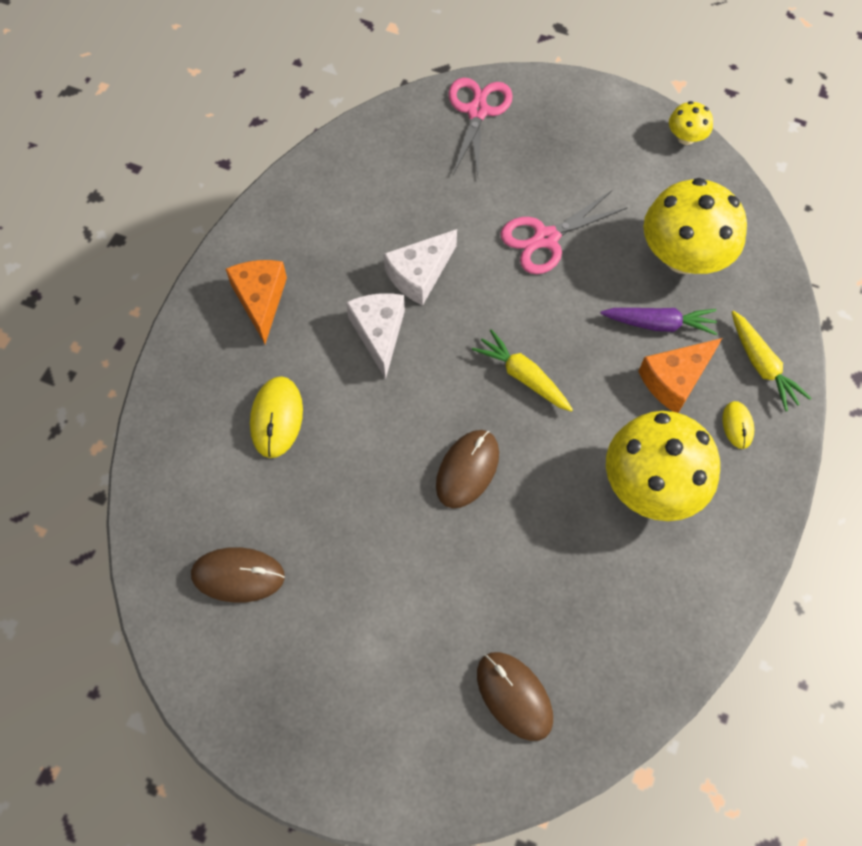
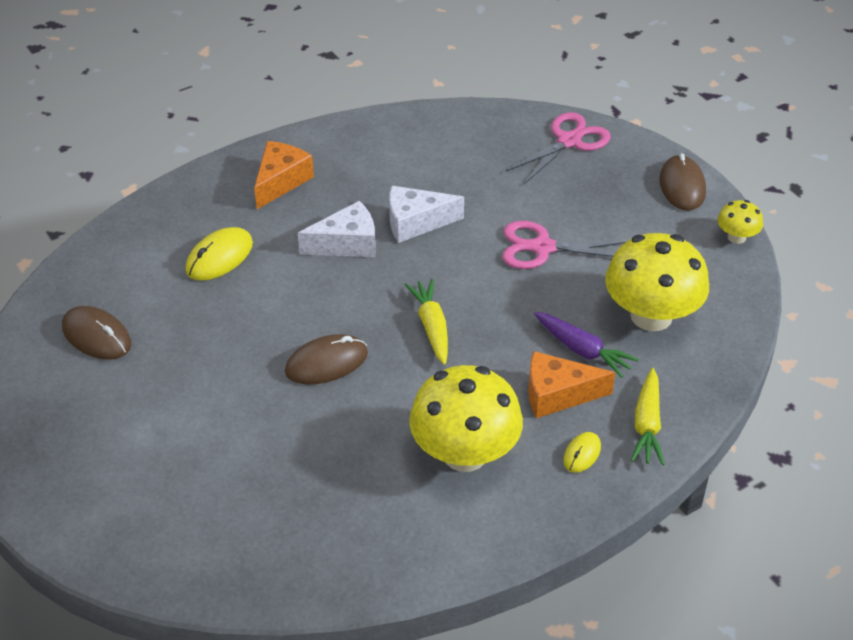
camera: 35 degrees right, 20 degrees down
(379, 333) = (347, 244): white cheese -> white cheese turned 45 degrees clockwise
(514, 696) = (213, 525): brown mouse -> brown mouse (682, 186)

